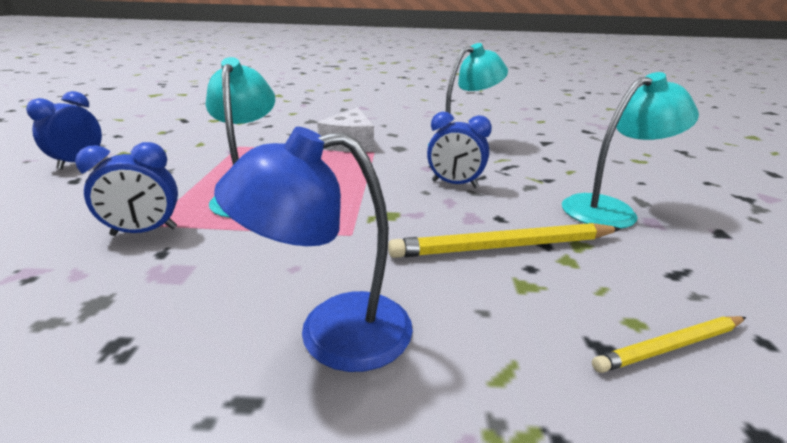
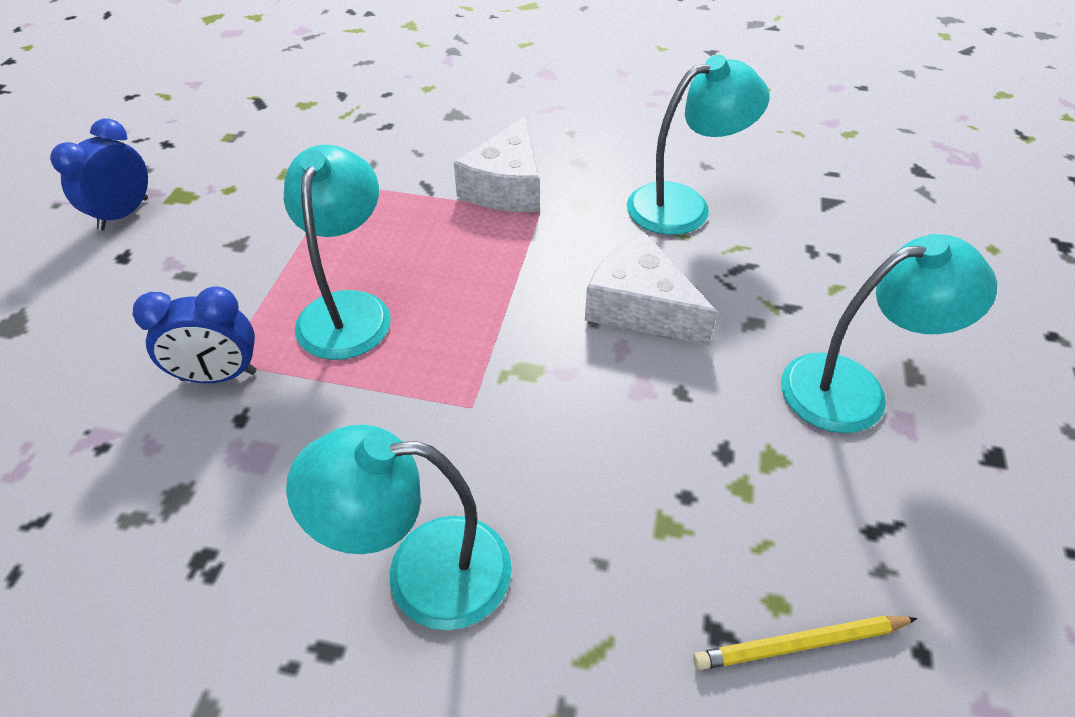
camera: 10 degrees right, 20 degrees up
(332, 332) = (422, 572): blue lamp -> turquoise lamp
(454, 184) = (640, 307): blue clock -> white cheese
(504, 246) = (666, 452): yellow pencil -> none

